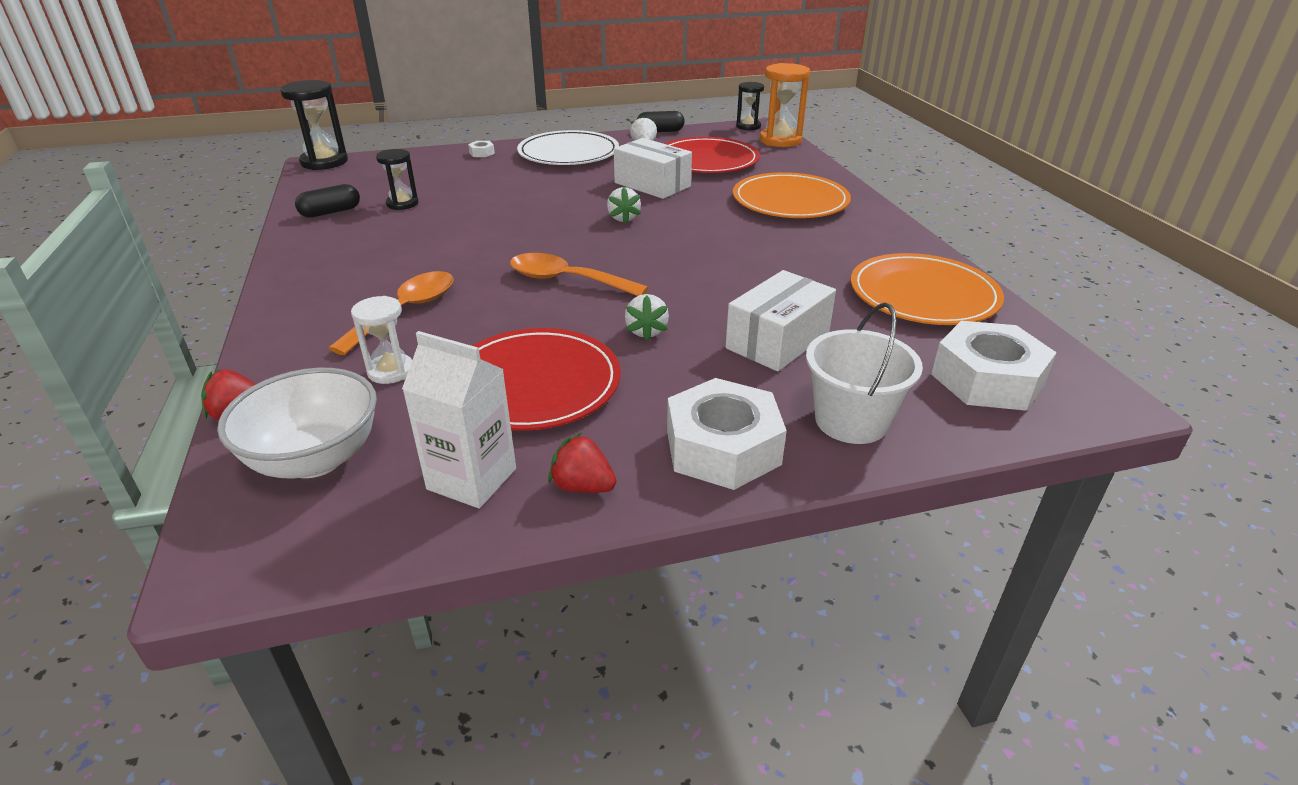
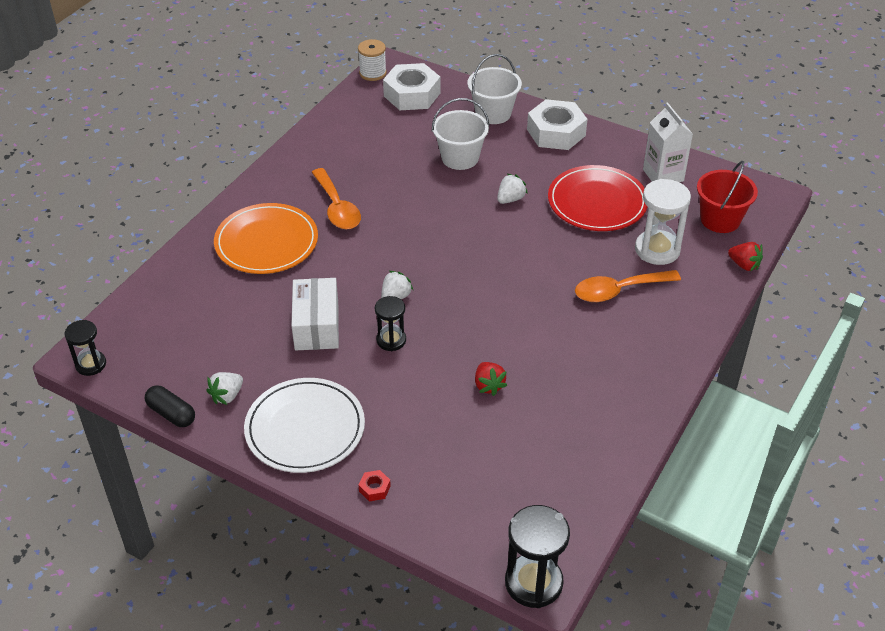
camera: 135 degrees left, 10 degrees up
(315, 459) = (720, 220): white bowl -> red bucket
(330, 212) = (590, 455): black capsule -> none
(391, 371) = (657, 250): white hourglass -> white hourglass, size x1.63
(402, 204) = (525, 430): black hourglass -> black hourglass (391, 340)
(482, 153) = (374, 488): white nut -> red nut
(567, 280) = (505, 259): orange spoon -> orange spoon (337, 207)
(582, 486) = (624, 149): red strawberry -> red strawberry (488, 385)
(707, 160) = (224, 331): red plate -> none
(777, 340) = (460, 158): white box -> white bucket
(780, 140) = (117, 320): orange hourglass -> none
(923, 295) = (349, 137): orange plate -> none
(1089, 376) = (373, 73): none -> white spool

